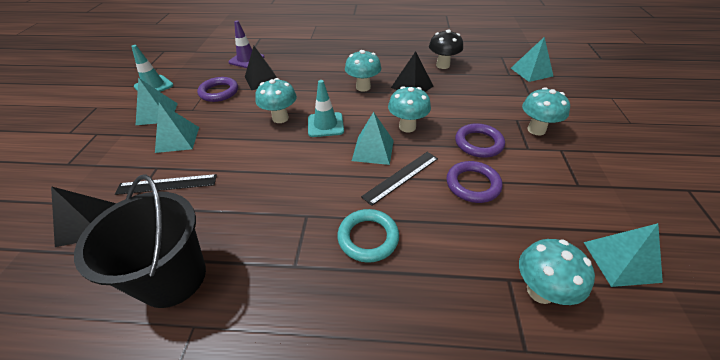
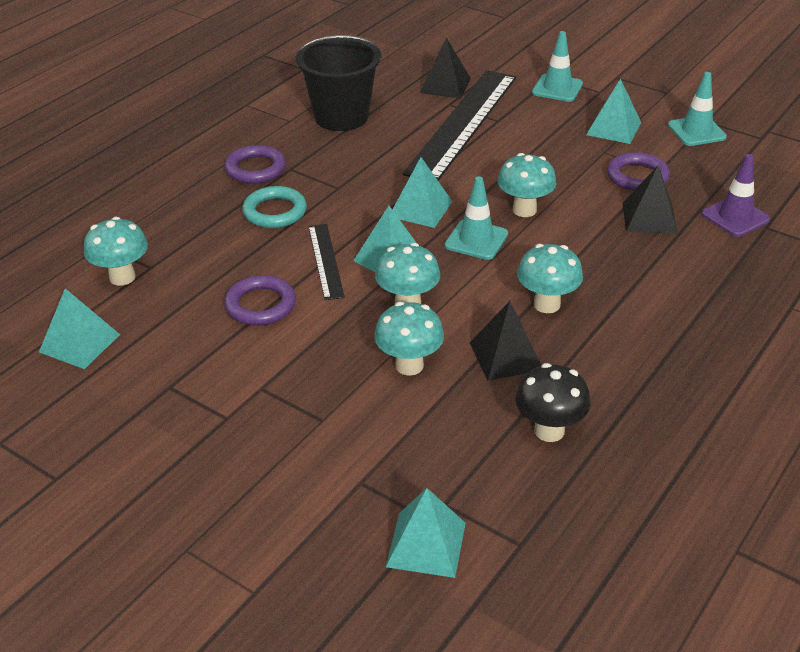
camera: 120 degrees right, 5 degrees down
(91, 154) = (557, 88): none -> turquoise traffic cone
(167, 184) = (463, 123): black ruler -> black ruler, size x2.10
(177, 139) = (541, 136): turquoise pyramid -> turquoise pyramid (420, 209)
(478, 143) = (315, 349): purple ring -> purple ring (255, 169)
(536, 130) = (282, 423): turquoise mushroom -> turquoise mushroom (409, 365)

